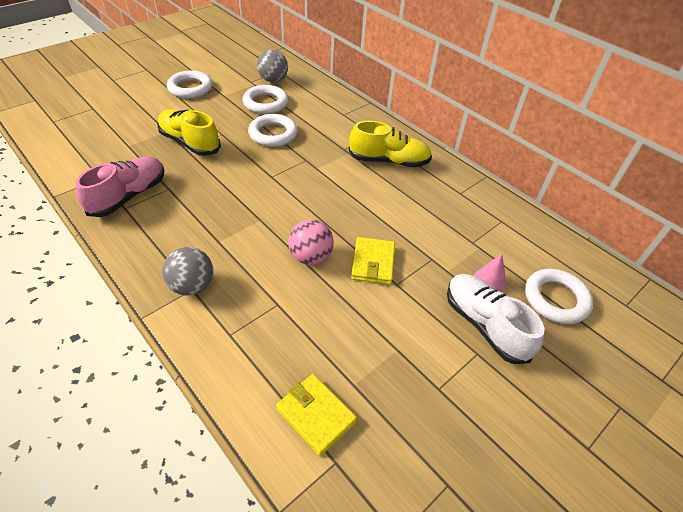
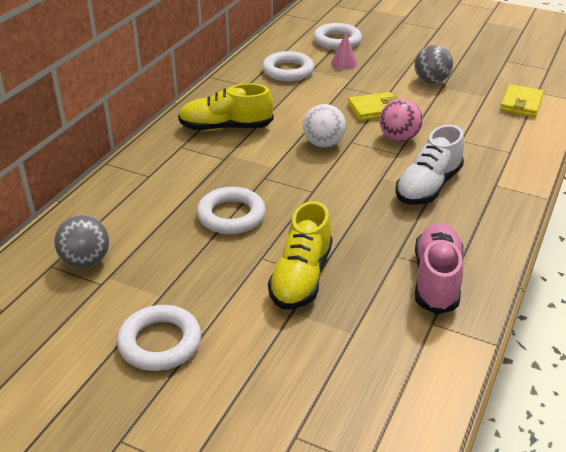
camera: 110 degrees left, 10 degrees down
(129, 196) = (436, 279): pink shoe -> pink shoe turned 90 degrees clockwise
(192, 286) = (492, 185): grey ball -> grey ball (431, 81)
(265, 103) = (160, 246): white ring -> white ring (288, 71)
(332, 205) = (323, 144): none -> white ball
(389, 161) = (225, 128): yellow shoe -> yellow shoe turned 75 degrees counterclockwise
(484, 325) = (387, 61): white shoe -> white shoe (428, 186)

